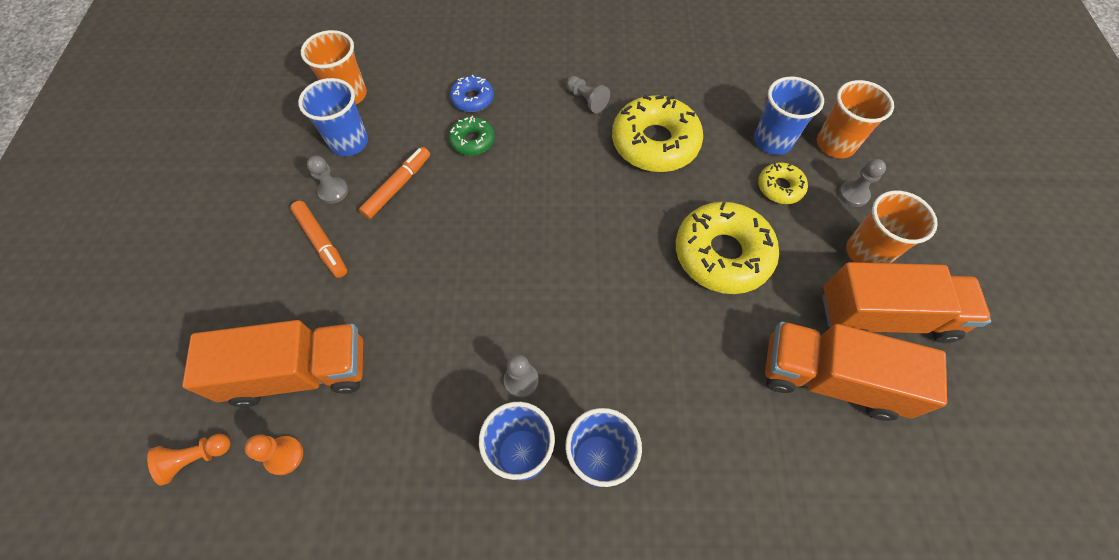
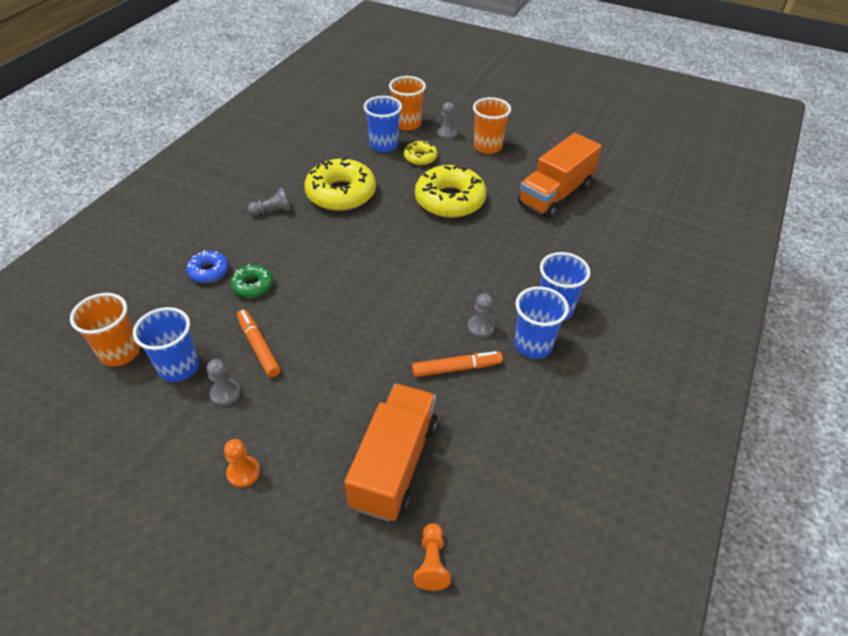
camera: 65 degrees left, 15 degrees down
(284, 455) = (463, 492): orange pawn -> orange pawn (243, 472)
(322, 242) = (275, 416): orange marker -> orange marker (456, 368)
(885, 316) = (530, 159): orange truck -> none

